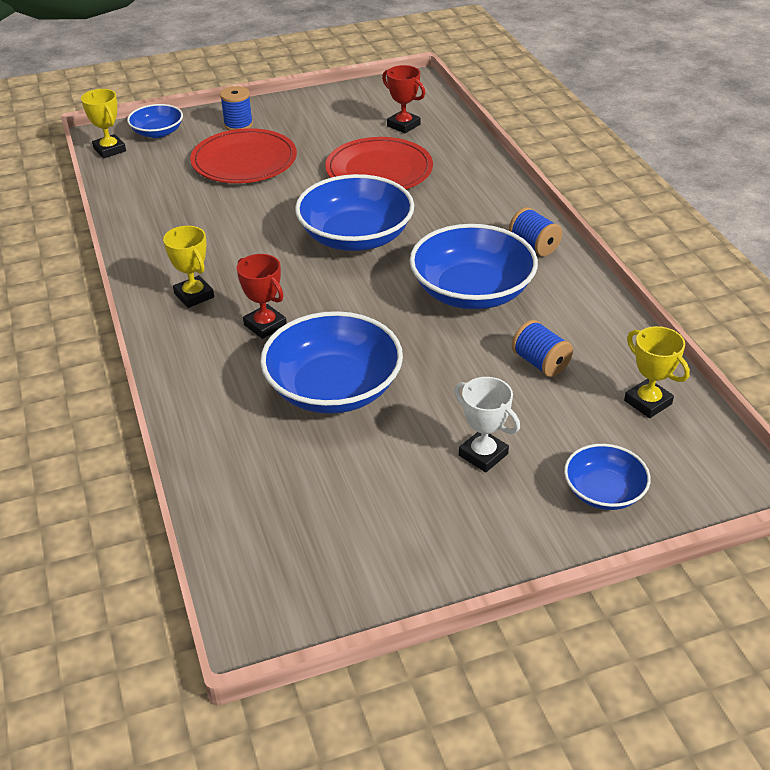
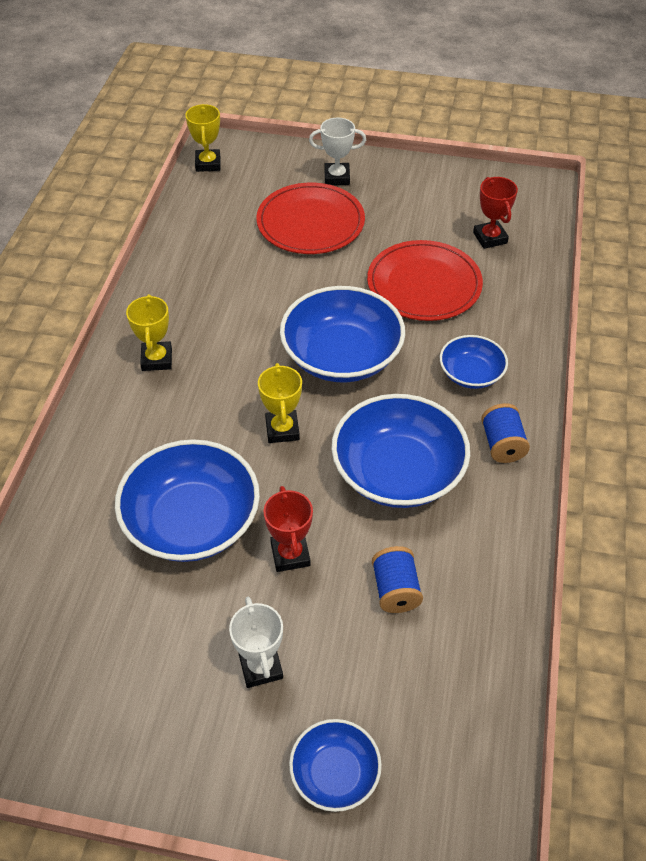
camera: 30 degrees right, 10 degrees up
(157, 132) = (261, 159): blue bowl -> blue bowl (471, 373)
(238, 125) = (337, 177): blue spool -> white trophy
(265, 325) = (189, 421): red trophy -> red trophy (290, 554)
(648, 402) = (462, 694): yellow trophy -> yellow trophy (282, 429)

